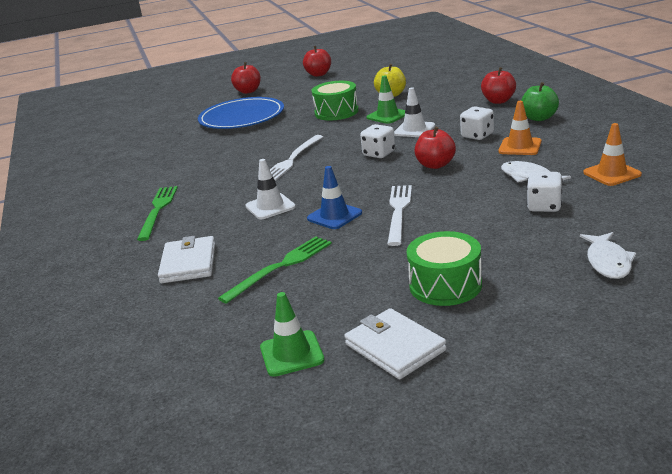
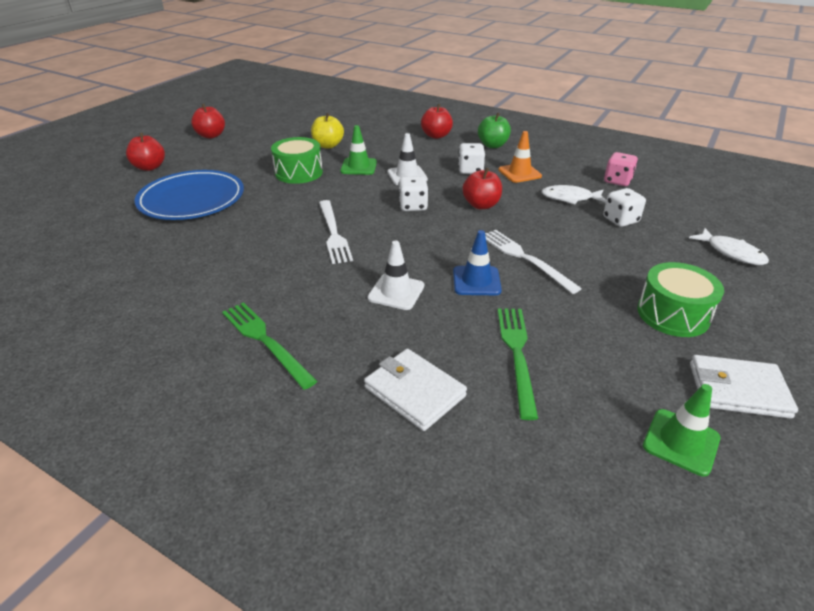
camera: 45 degrees left, 10 degrees up
(612, 174) = (617, 181): orange traffic cone -> pink dice

